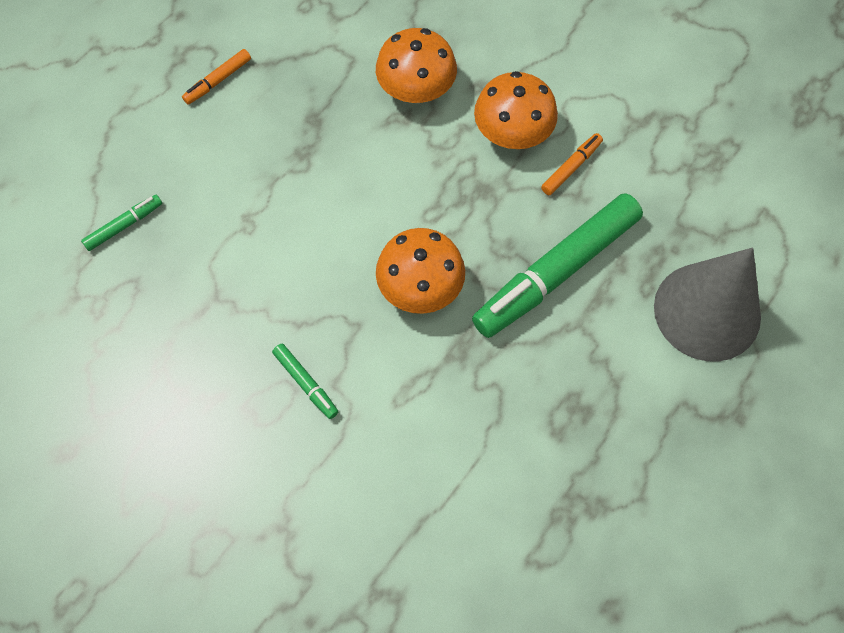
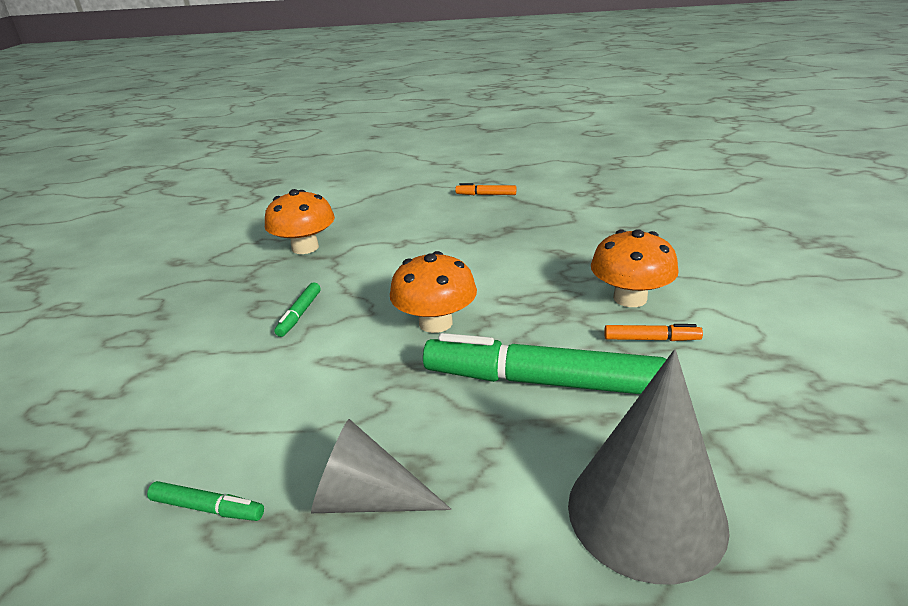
camera: 55 degrees right, 35 degrees down
(124, 226) = (351, 213): green marker -> green marker (207, 508)
(416, 90) = (592, 248): orange mushroom -> orange mushroom (305, 247)
(582, 452) = (367, 499): none -> grey cone

